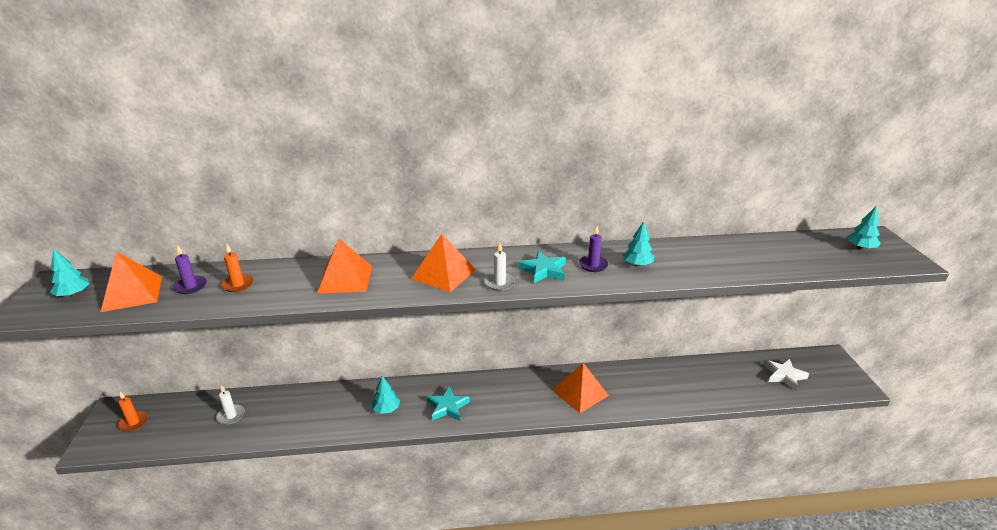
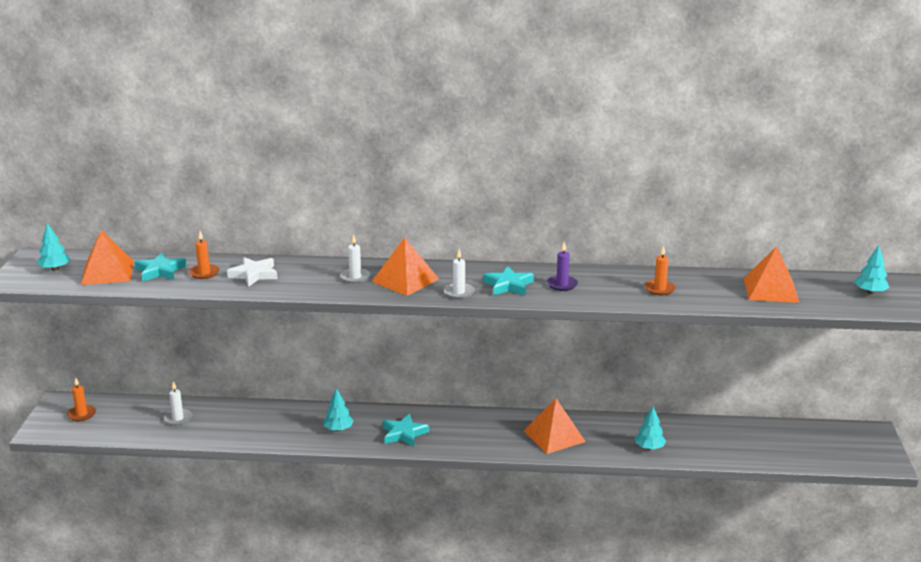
camera: 10 degrees right, 5 degrees down
(190, 286) = (160, 271): purple candle -> turquoise star
(345, 279) = (307, 277): orange pyramid -> orange pyramid (770, 290)
(393, 275) = (355, 277): none -> white candle
(637, 264) = (609, 288): turquoise tree -> turquoise tree (649, 447)
(682, 261) = (659, 289): none -> orange candle
(784, 376) = (802, 444): white star -> white star (254, 274)

